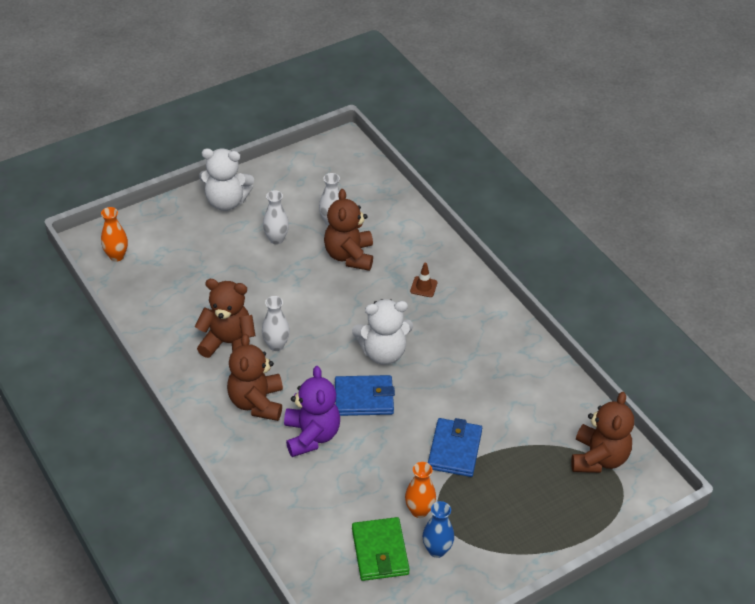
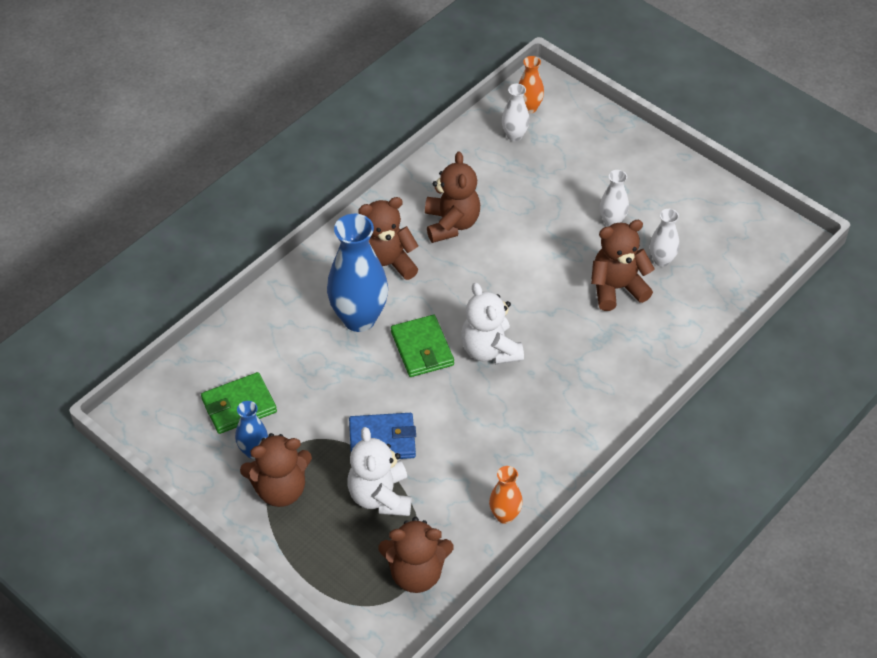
camera: 75 degrees right, 5 degrees up
(226, 201) = (647, 166): white teddy bear -> white teddy bear (380, 497)
(276, 345) = (464, 261): white vase -> white vase (514, 135)
(311, 435) = (359, 318): purple teddy bear -> blue vase
(364, 398) = (422, 348): blue wallet -> green wallet
(419, 511) = (296, 426): orange vase -> orange vase (505, 515)
(423, 287) = (601, 364): brown traffic cone -> none
(486, 538) = (280, 489): none -> brown teddy bear

